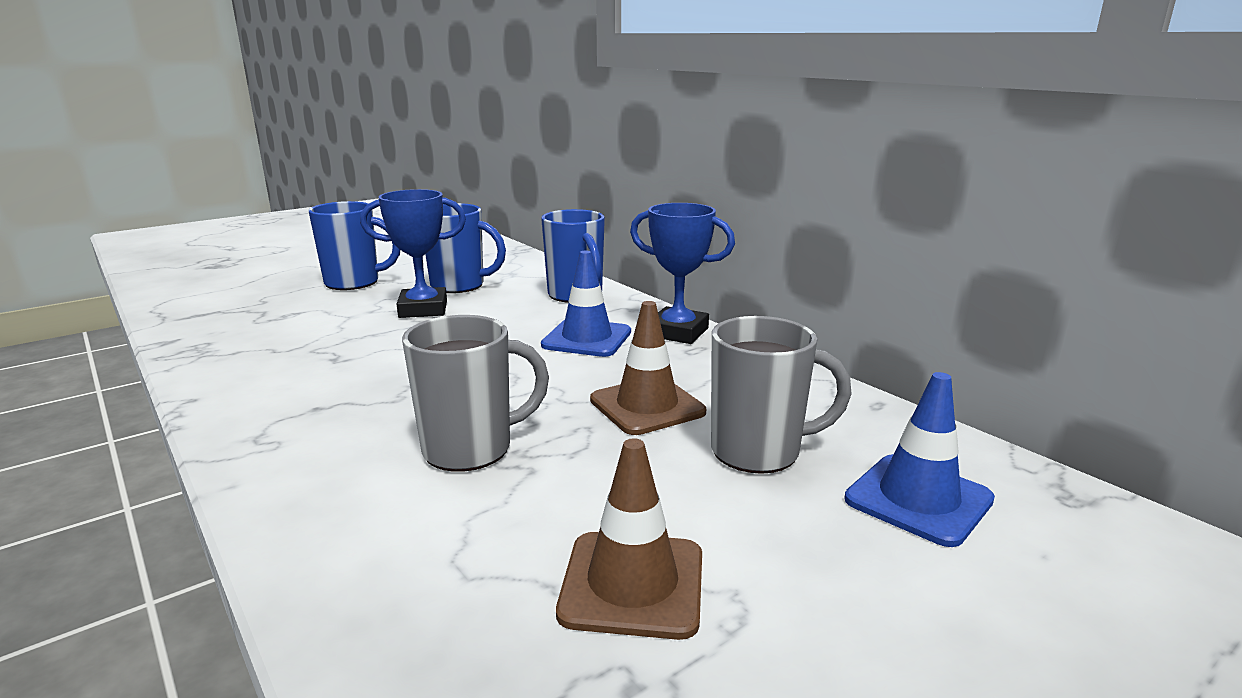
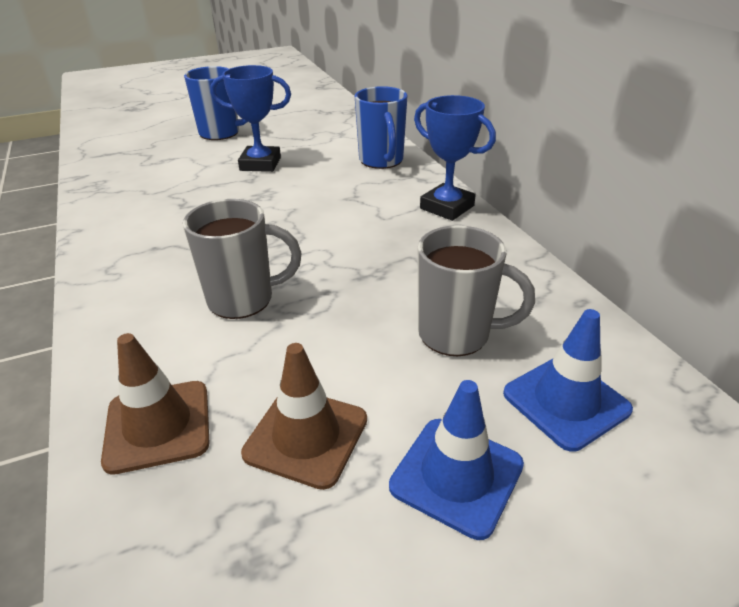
camera: 15 degrees right, 15 degrees up
(459, 286) = (296, 143): blue mug -> none
(587, 339) = (371, 206): blue traffic cone -> blue traffic cone (456, 475)
(647, 406) = (388, 278): brown traffic cone -> brown traffic cone (158, 426)

